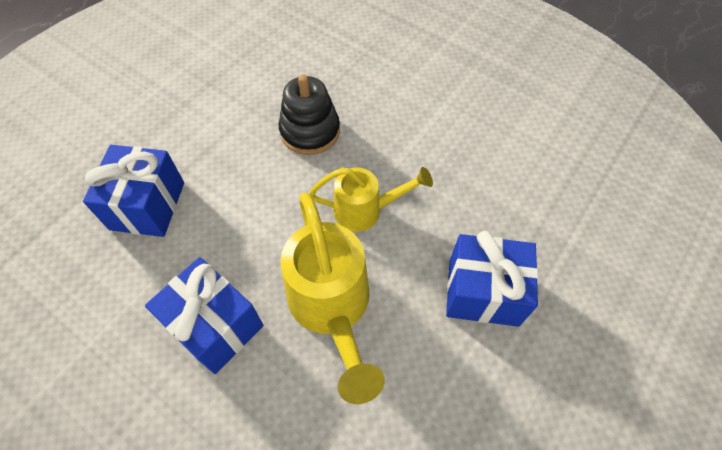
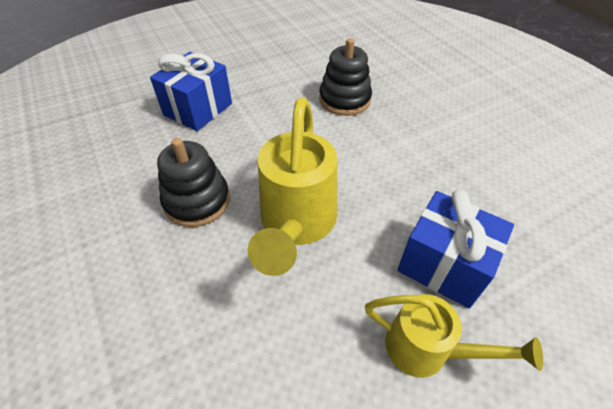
camera: 25 degrees right, 10 degrees down
(215, 325) = (197, 201): blue gift -> black stacking toy
(366, 211) = (363, 165): yellow watering can -> yellow watering can (427, 350)

